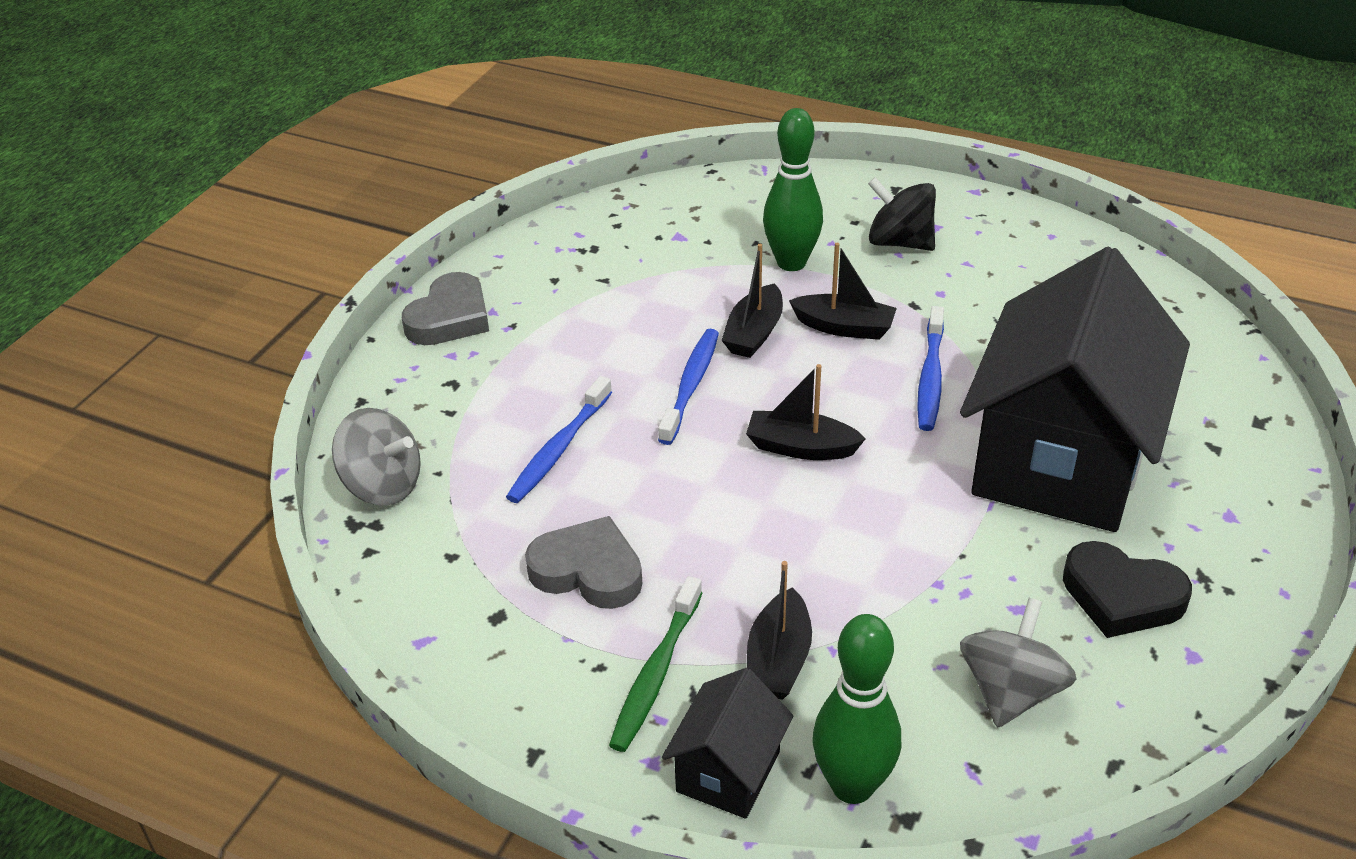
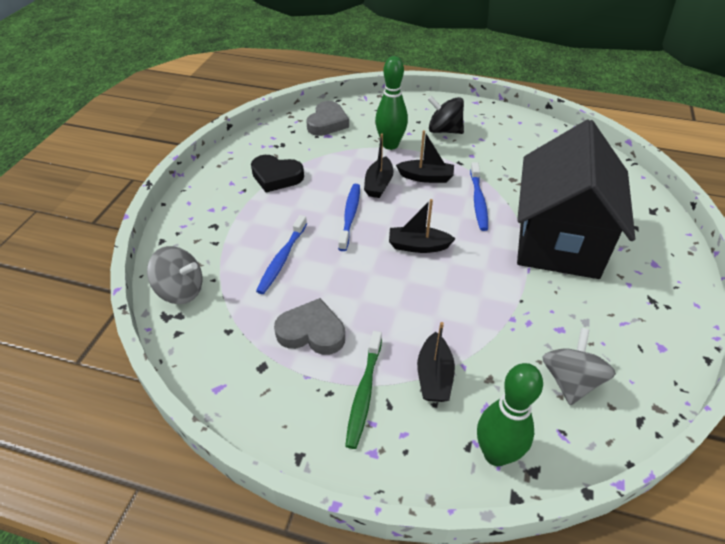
camera: 10 degrees left, 5 degrees up
(450, 318) = (207, 188): grey heart -> grey heart (327, 123)
(728, 771) = (420, 454): black house -> none
(1121, 596) = (613, 316): black heart -> black heart (276, 177)

